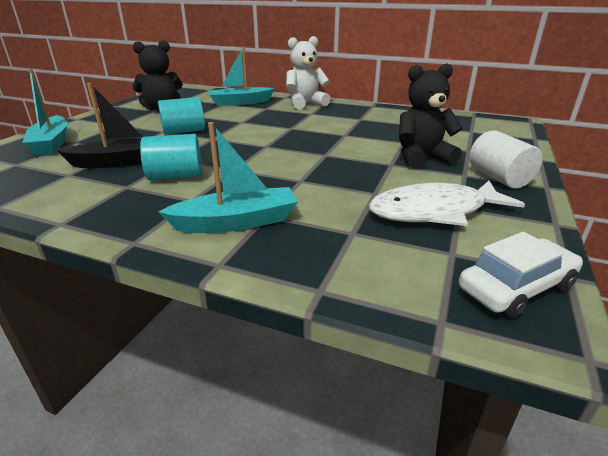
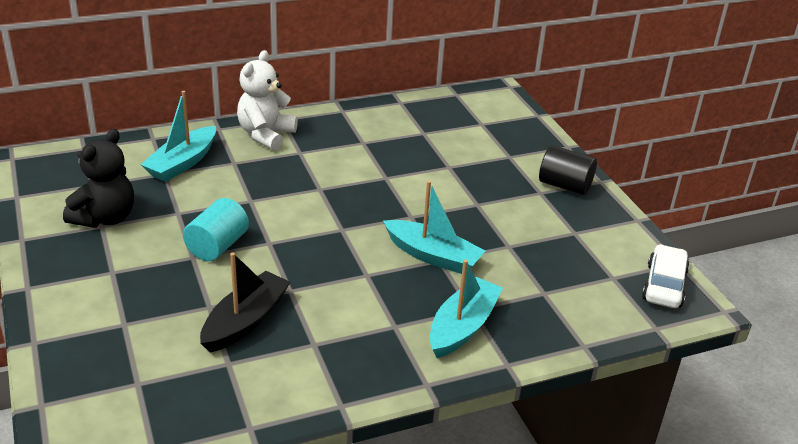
camera: 45 degrees left, 5 degrees up
(52, 143) = (103, 339): turquoise boat -> turquoise boat (433, 256)
(175, 176) = (333, 310): turquoise cylinder -> none
(422, 158) = (489, 184): black teddy bear -> none
(435, 211) = (565, 245): white fish -> none
(499, 178) = (565, 185): white cylinder -> black cylinder

